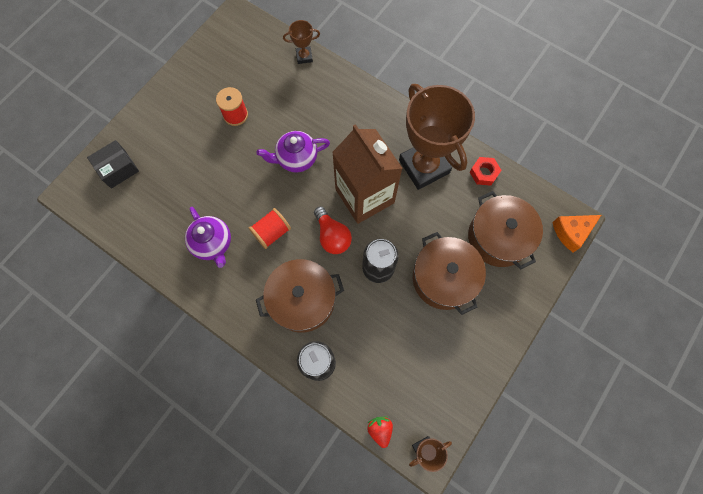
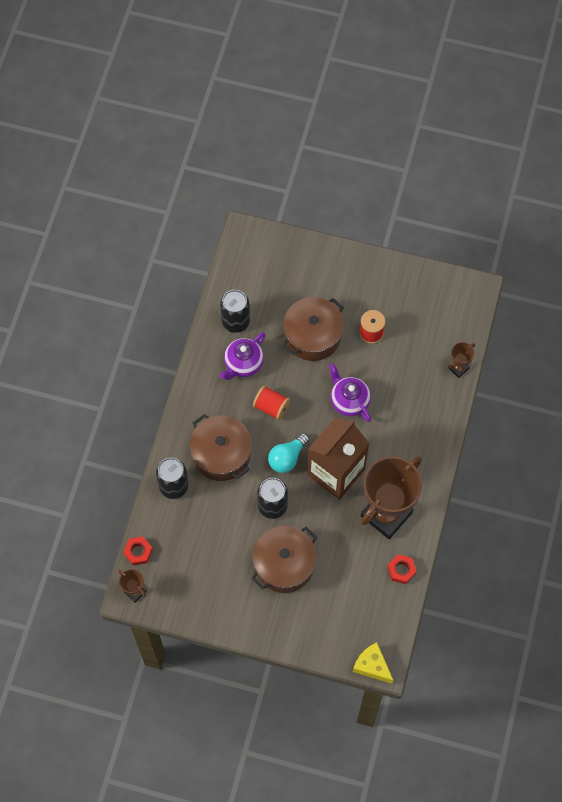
camera: 70 degrees right, 5 degrees down
(118, 169) = (280, 260): black box -> none
(163, 235) = (236, 321): none -> black can
(304, 57) = (458, 368): brown trophy -> brown trophy turned 75 degrees clockwise
(332, 236) = (287, 458): red light bulb -> turquoise light bulb
(380, 430) = (138, 552): red strawberry -> red nut
(498, 237) = (341, 601): brown pot -> brown pot (313, 336)
(571, 232) = (372, 665): orange cheese -> yellow cheese

